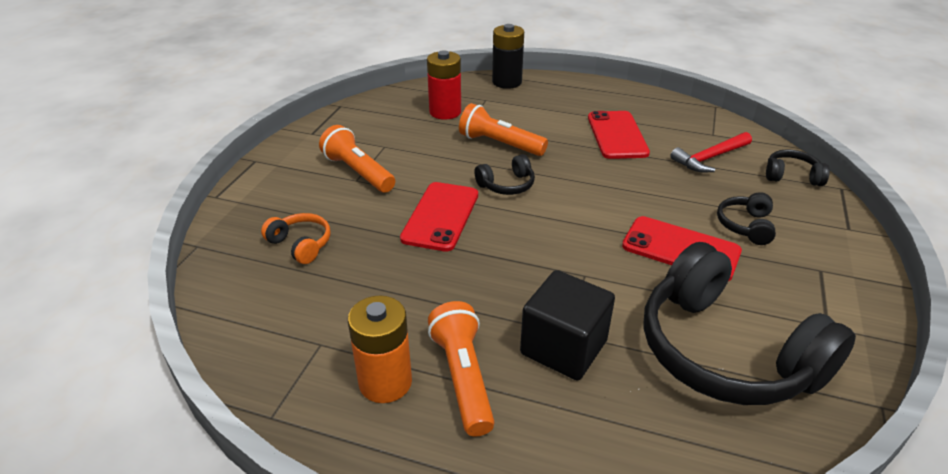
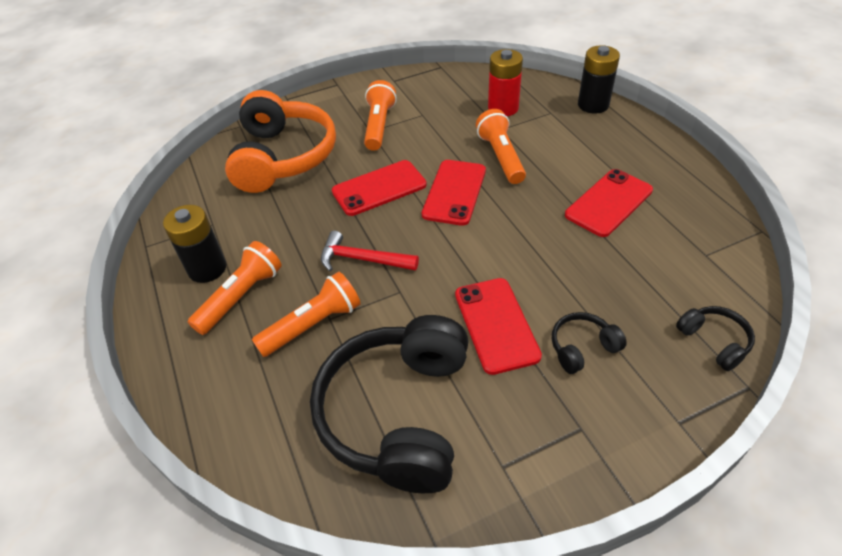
camera: 50 degrees right, 10 degrees up
(301, 244) = (283, 157): orange headphones -> orange headphones, size x2.34
(385, 382) = (207, 268): orange battery -> black battery
(507, 185) = (454, 192): black headphones -> red phone
(563, 347) = (313, 325): black cube -> orange flashlight
(710, 158) = (660, 273): red hammer -> red hammer (363, 259)

